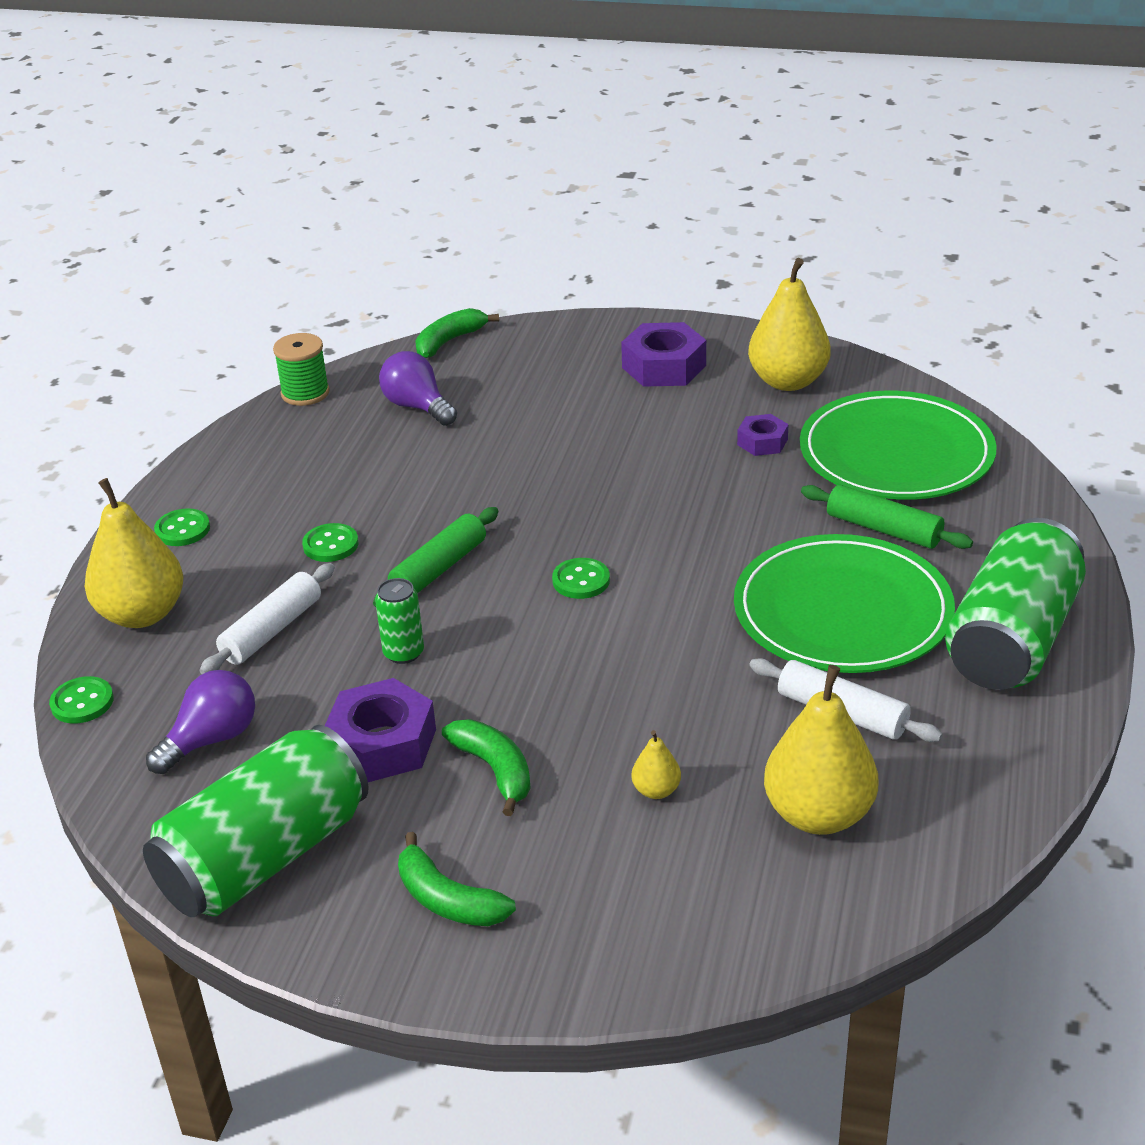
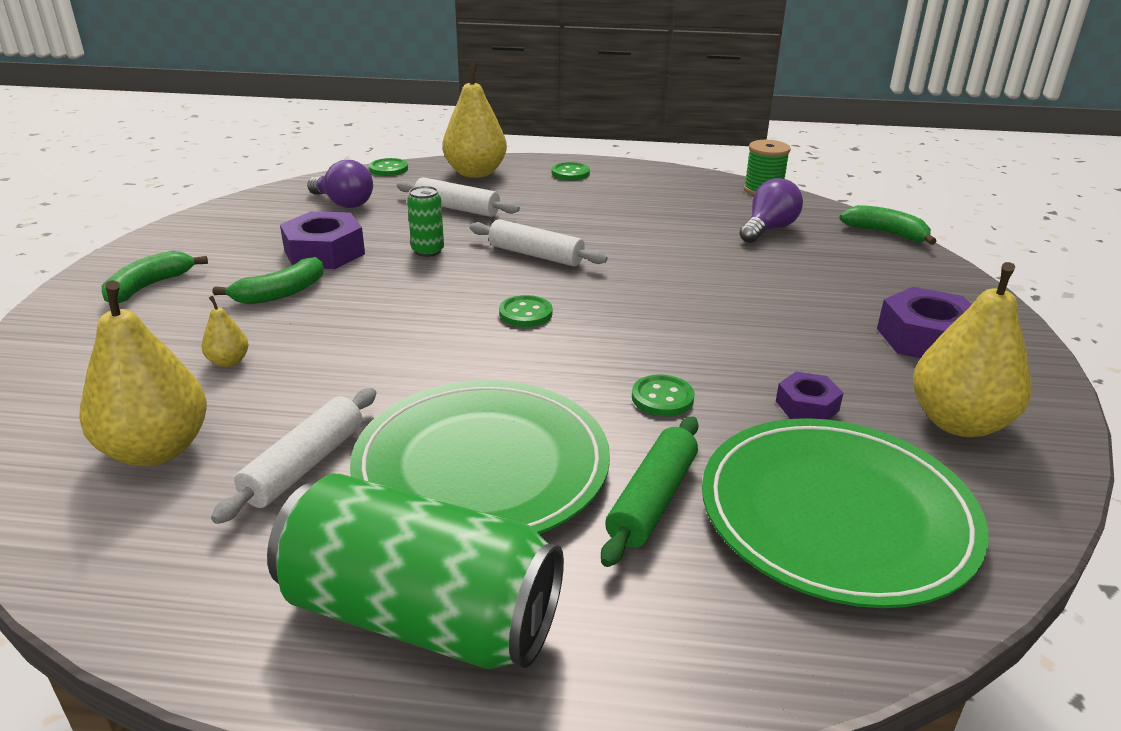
camera: 80 degrees right, 5 degrees down
(265, 857) = (224, 228): green can -> none
(330, 545) = (561, 216): green button -> green button (662, 398)
(439, 568) = (536, 255): green rolling pin -> white rolling pin

